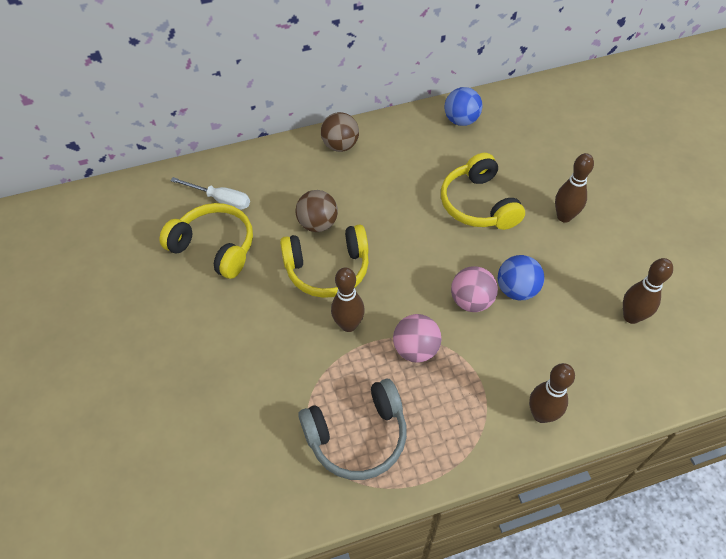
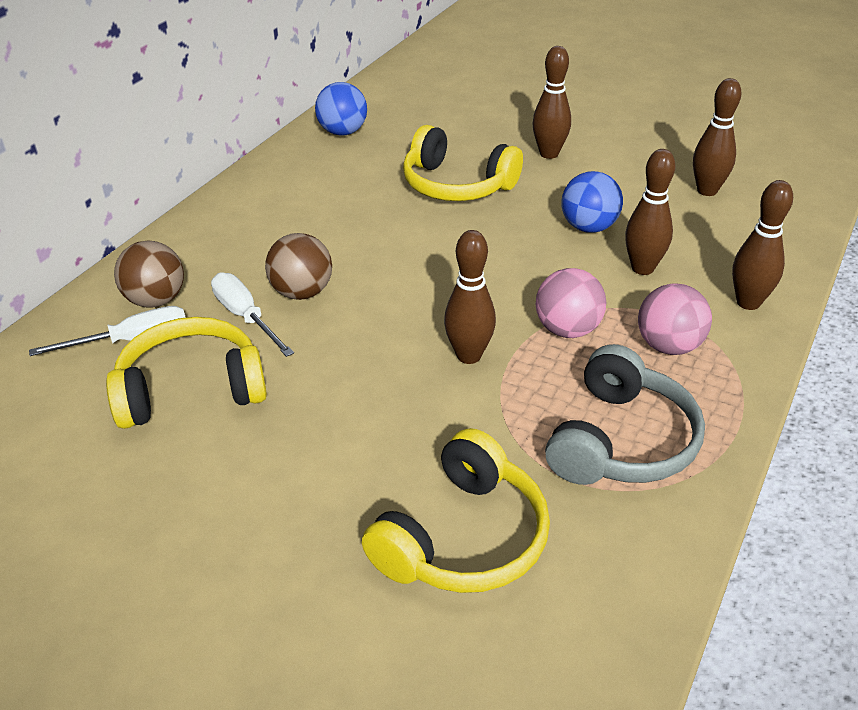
camera: 45 degrees left, 15 degrees down
(278, 221) = (246, 317): none -> white screwdriver
(328, 269) = (373, 324): yellow headphones -> yellow headphones (463, 538)
(340, 146) = (230, 214): brown ball -> brown ball (156, 300)
(471, 301) = (561, 260): pink ball -> pink ball (668, 346)
(510, 342) = (642, 268): none -> brown bowling pin

